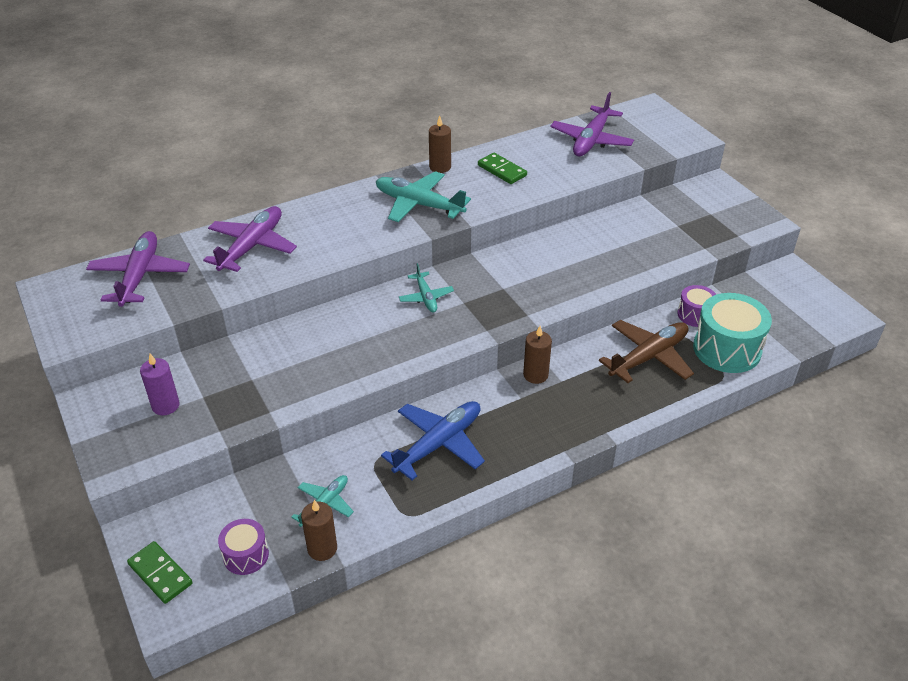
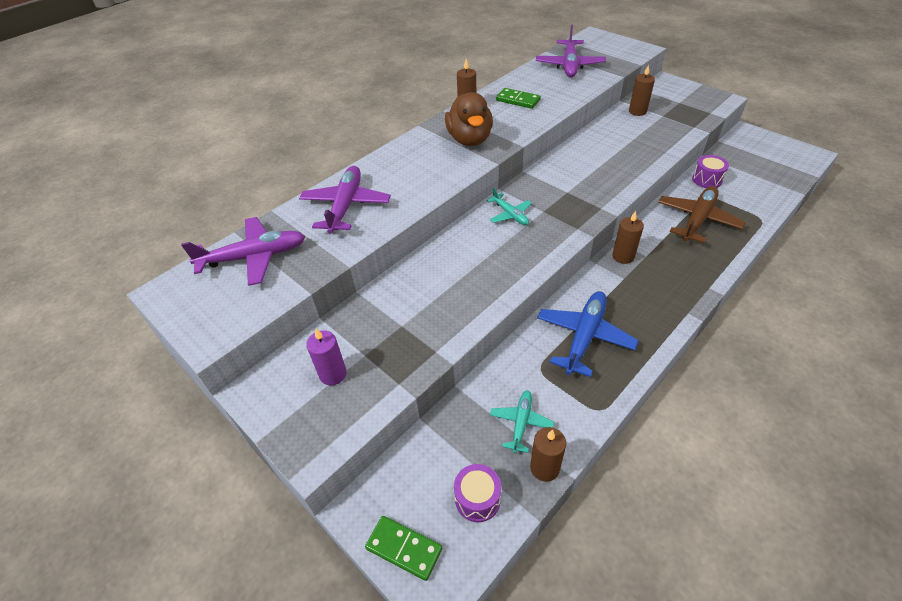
camera: 15 degrees left, 5 degrees up
(140, 276) = (253, 257): purple plane -> purple plane turned 90 degrees clockwise
(419, 204) = (469, 139): turquoise plane -> brown duck
(651, 213) = (637, 111): none -> brown candle
(727, 349) = (748, 199): turquoise drum -> none

